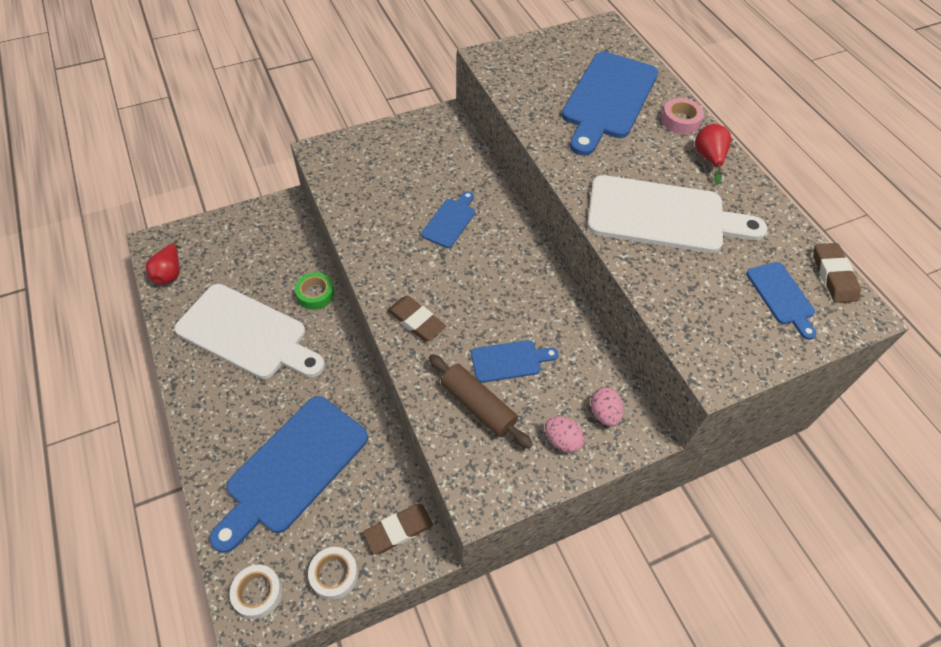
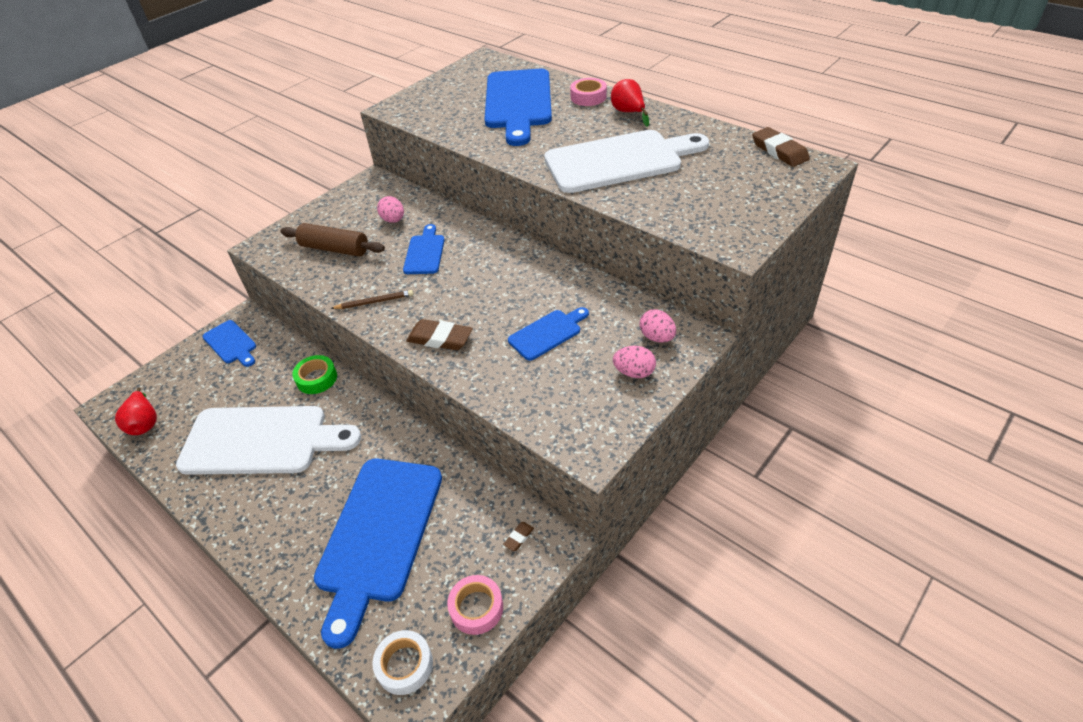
camera: 20 degrees left, 10 degrees down
(334, 574) = (476, 608): white tape -> pink tape
(381, 255) = (374, 302): none -> brown pencil
(399, 530) = (519, 537): brown eraser -> brown eraser, size x0.48
(441, 172) = (393, 220): none -> pink egg
(478, 406) = (541, 379): brown rolling pin -> brown rolling pin (335, 249)
(781, 296) = (750, 178): blue cutting board -> blue cutting board (231, 343)

